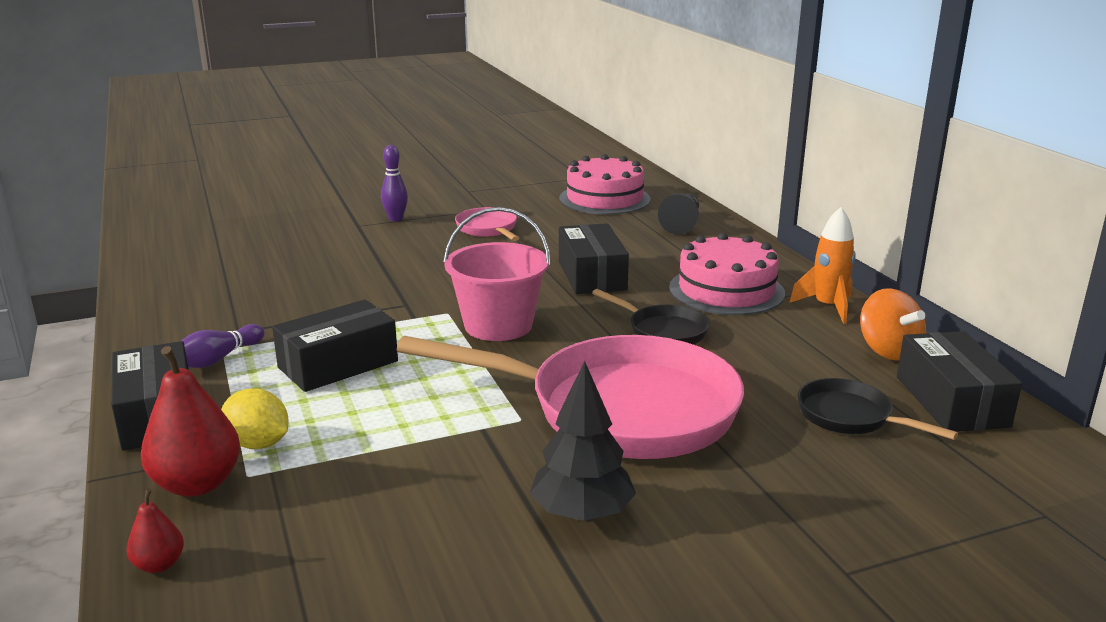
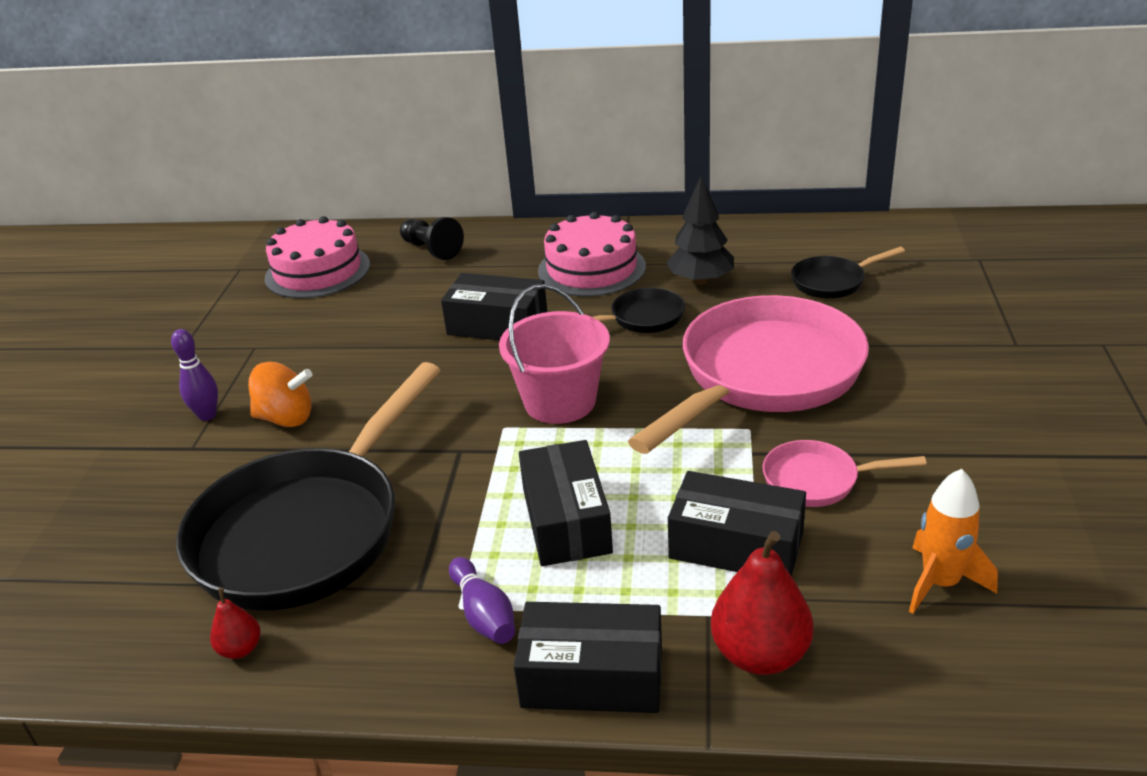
camera: 60 degrees left, 10 degrees up
(159, 565) = (894, 693): red pear -> red pear (240, 649)
(258, 444) = (703, 601): yellow lemon -> none
(287, 280) = (307, 530): none -> black pan
(488, 229) = (315, 358): pink pan -> pink pan (817, 480)
(582, 513) = (908, 431): black tree -> black tree (700, 280)
(827, 307) = (660, 236): orange rocket -> orange rocket (940, 583)
(888, 351) = (748, 237): orange spinning top -> orange spinning top (286, 418)
(951, 401) = (833, 240): black box -> black box (736, 545)

